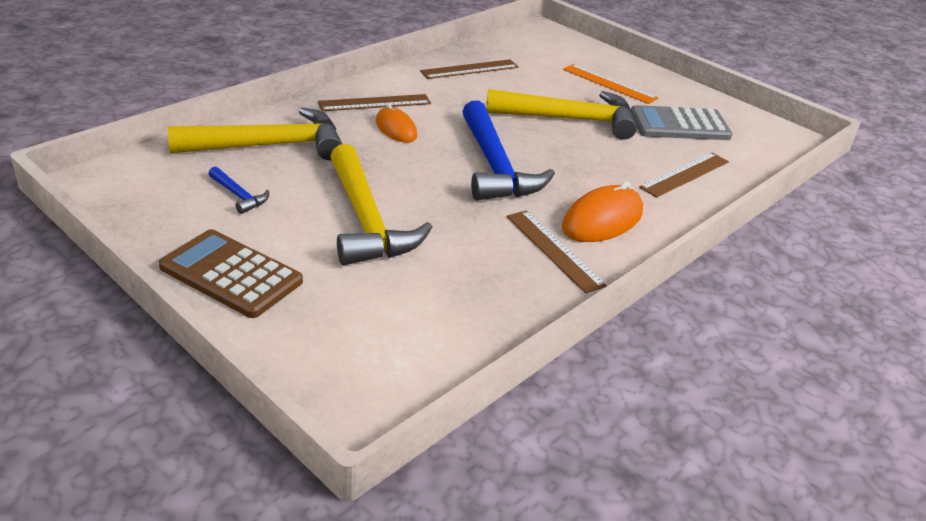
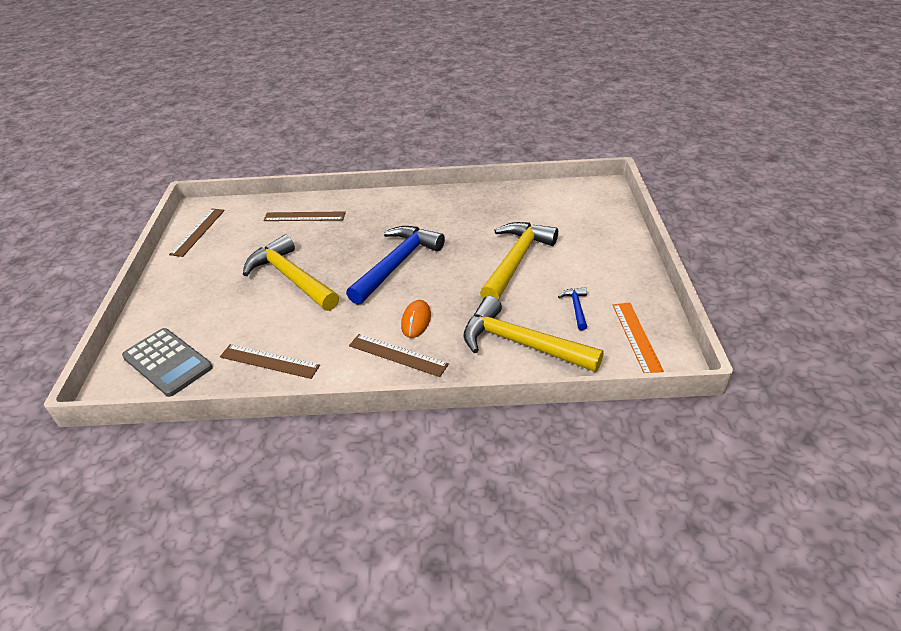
camera: 130 degrees left, 5 degrees up
(231, 274) = (616, 260): brown calculator -> none
(553, 250) = (442, 210): brown ruler -> brown ruler (198, 232)
(602, 220) = (394, 213): orange mouse -> none
(609, 84) = (203, 296): orange ruler -> orange ruler (637, 338)
(679, 125) = (237, 244): grey calculator -> grey calculator (167, 362)

